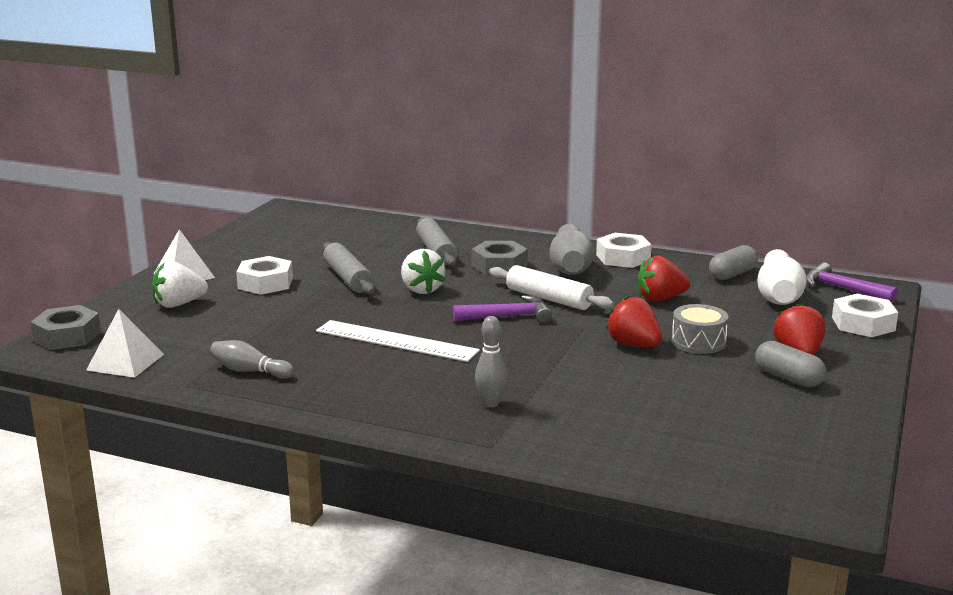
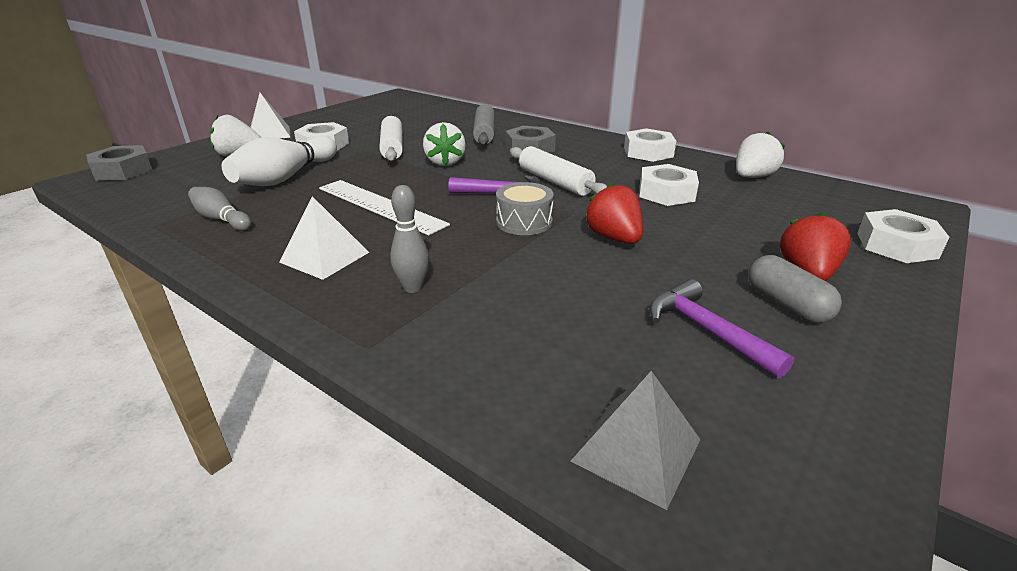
camera: 15 degrees right, 10 degrees up
(125, 362) = (134, 198): white pyramid -> white pyramid (324, 257)
(347, 278) = (392, 147): grey rolling pin -> white rolling pin
(570, 266) = (594, 155): grey bowling pin -> none
(660, 299) = (666, 193): red strawberry -> white nut
(698, 342) = (689, 243): grey drum -> grey drum (524, 222)
(717, 472) = (636, 450): none -> grey pyramid
(732, 274) = (752, 177): grey capsule -> white strawberry
(778, 295) = (798, 202): white bowling pin -> white bowling pin (286, 177)
(842, 289) = (874, 203): purple hammer -> purple hammer (706, 330)

